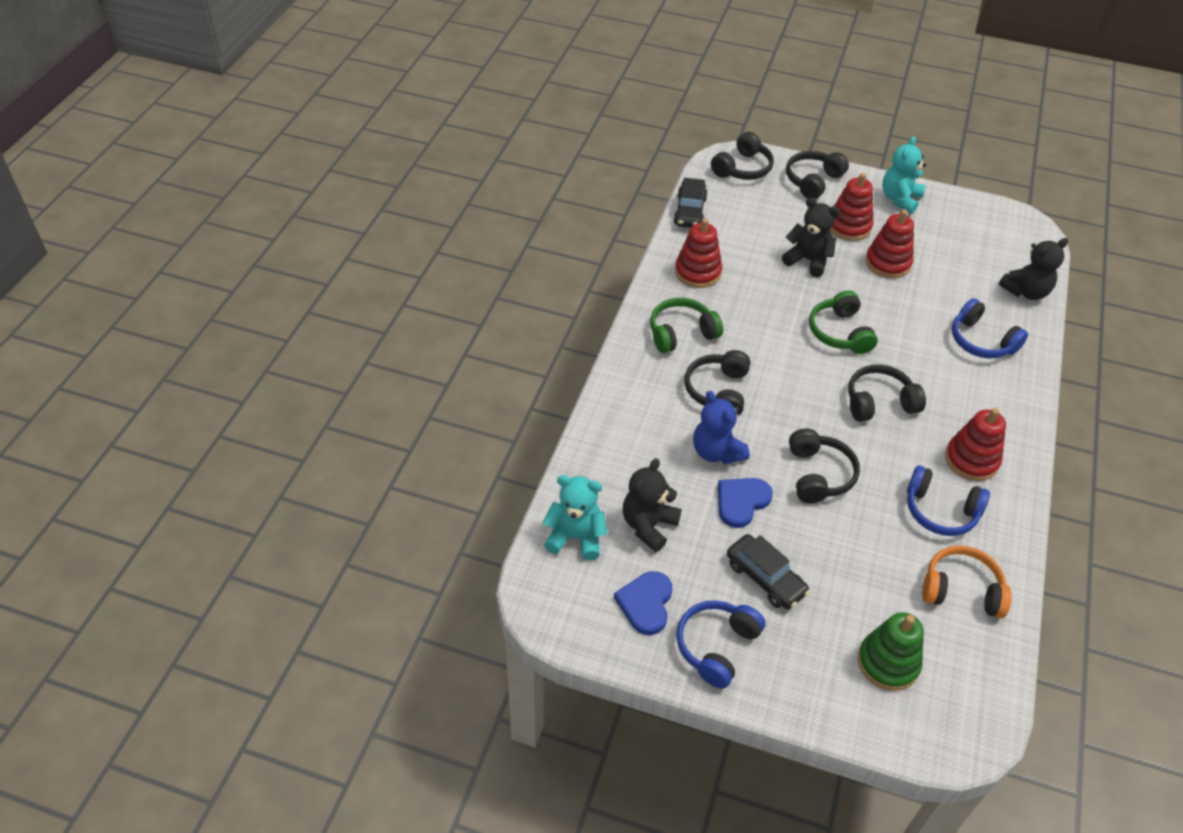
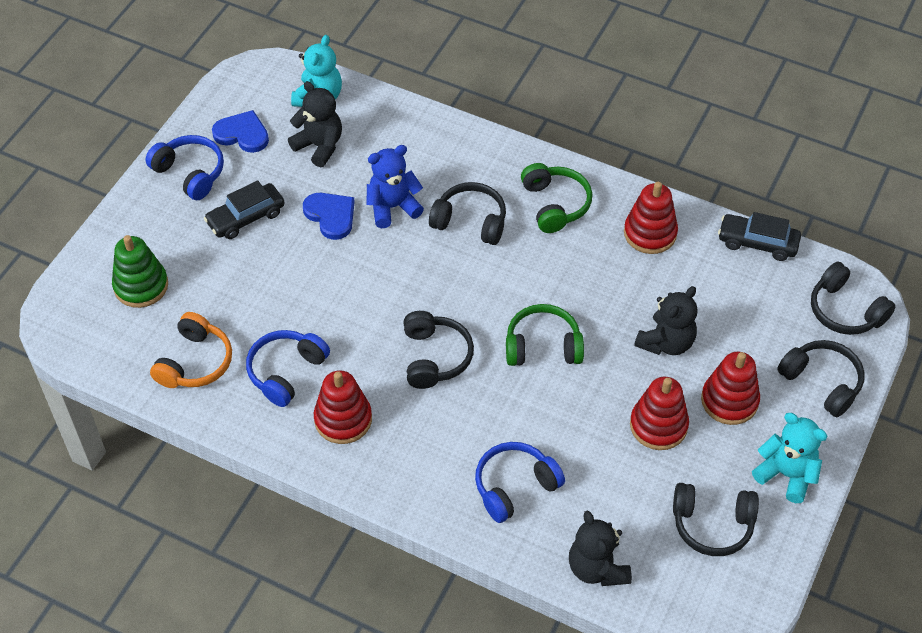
camera: 100 degrees right, 5 degrees up
(818, 475) = (350, 282): black headphones -> black headphones (712, 525)

